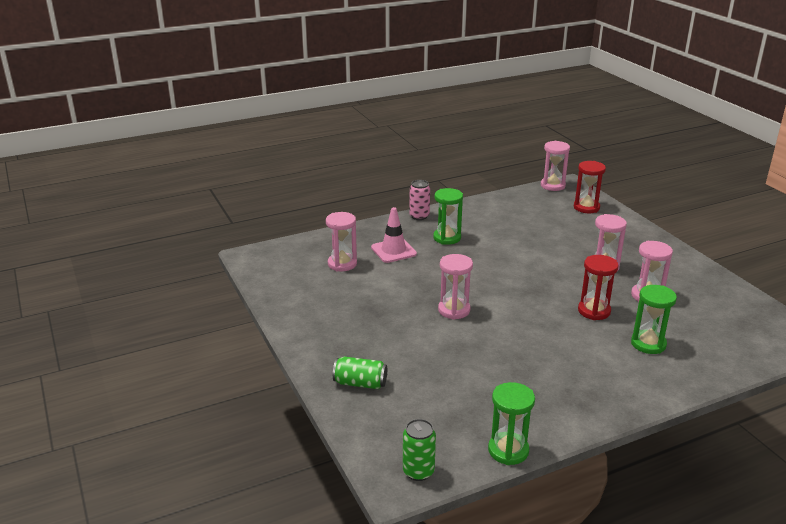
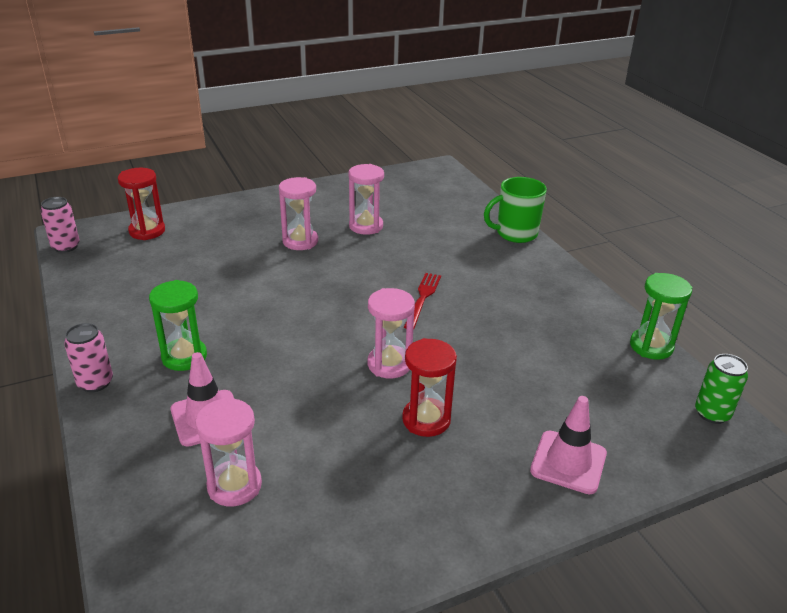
camera: 90 degrees left, 5 degrees up
(360, 383) = (568, 462): green can -> pink traffic cone
(542, 325) = (422, 298): none -> red fork
(552, 186) = (66, 247): pink hourglass -> pink can
(594, 311) = (394, 261): red hourglass -> red hourglass (426, 420)
(648, 344) = (455, 240): green hourglass -> none
(683, 383) = (515, 234): none -> green mug

